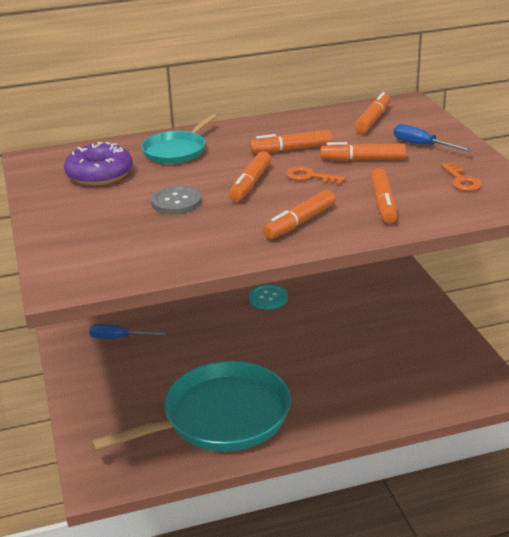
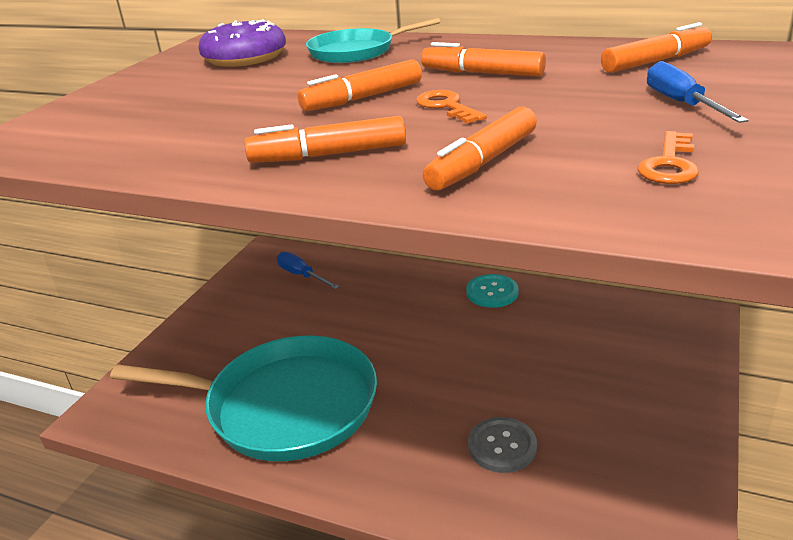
camera: 40 degrees right, 0 degrees up
(176, 202) = (252, 98): grey button -> grey button (502, 446)
(363, 160) = (555, 103): orange marker -> none

